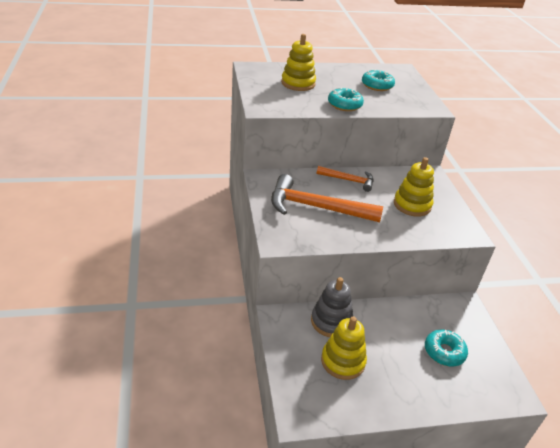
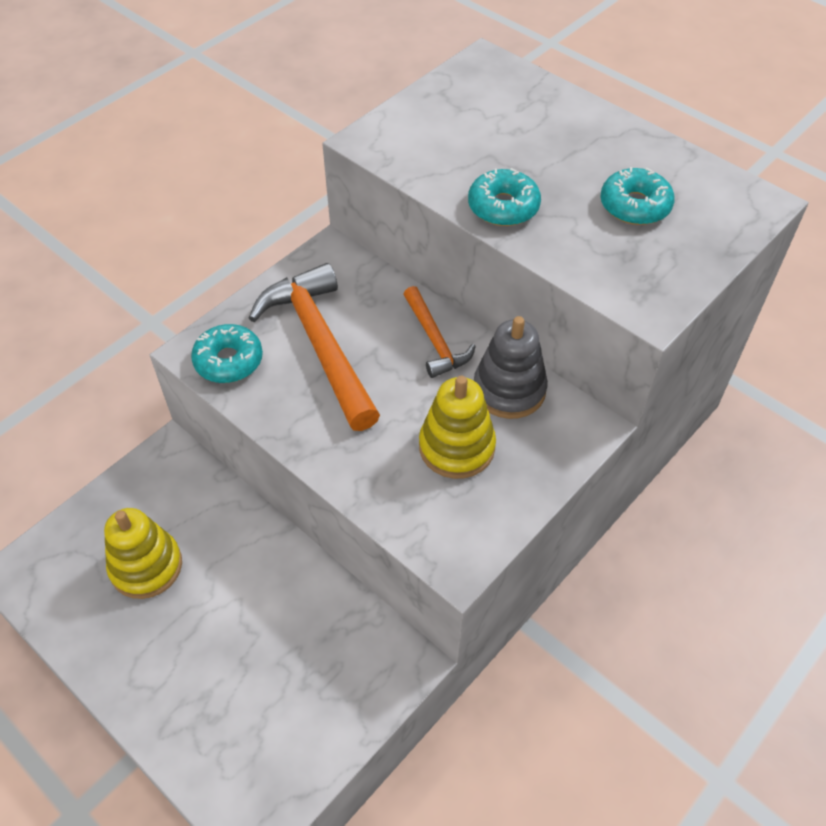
camera: 55 degrees right, 15 degrees up
(298, 83) = (503, 128): yellow stacking toy -> none
(331, 321) = (210, 513): grey stacking toy -> grey stacking toy (509, 390)
(444, 352) = (266, 681): turquoise donut -> turquoise donut (228, 361)

